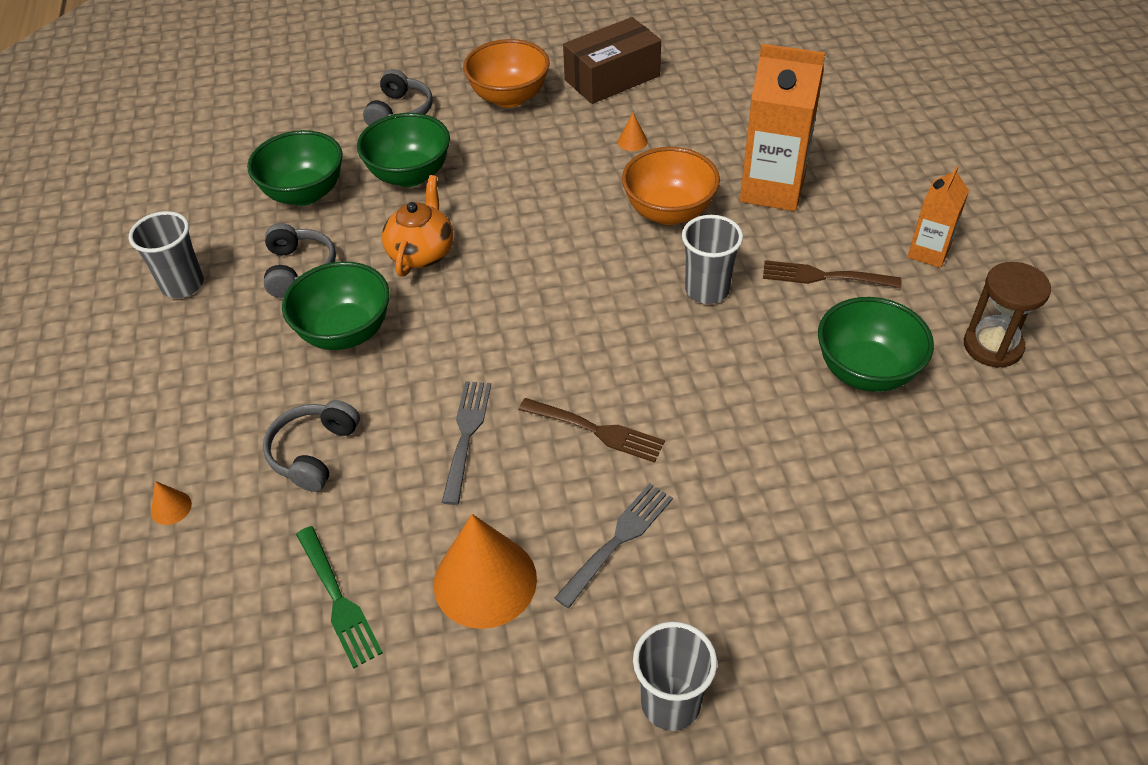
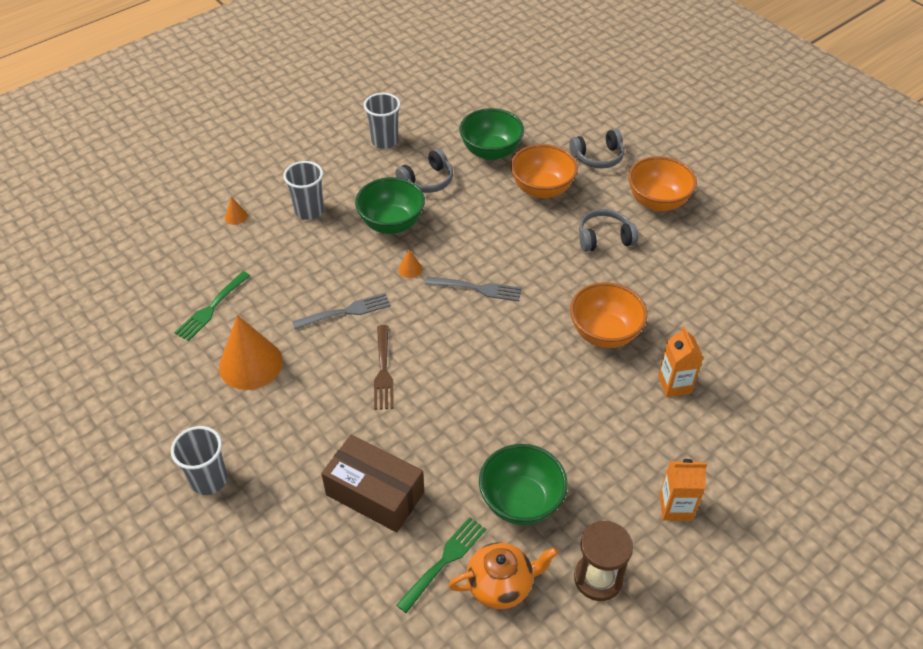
camera: 60 degrees right, 0 degrees up
(314, 452) = (299, 253): grey headphones -> grey headphones (604, 238)
(410, 175) = (542, 189): green bowl -> orange bowl
(422, 252) = (477, 226): orange teapot -> orange teapot (501, 584)
(612, 78) = (726, 246): brown box -> brown box (375, 493)
(617, 541) = (306, 414): grey fork -> grey fork (477, 289)
(632, 141) = (664, 285): orange cone -> orange cone (410, 269)
(707, 290) = (541, 383): grey cup -> grey cup (309, 211)
(772, 189) = (674, 384): orange carton -> orange carton, size x0.57
(825, 276) = (602, 447): brown fork -> none
(920, 473) = (444, 562): none -> green fork

